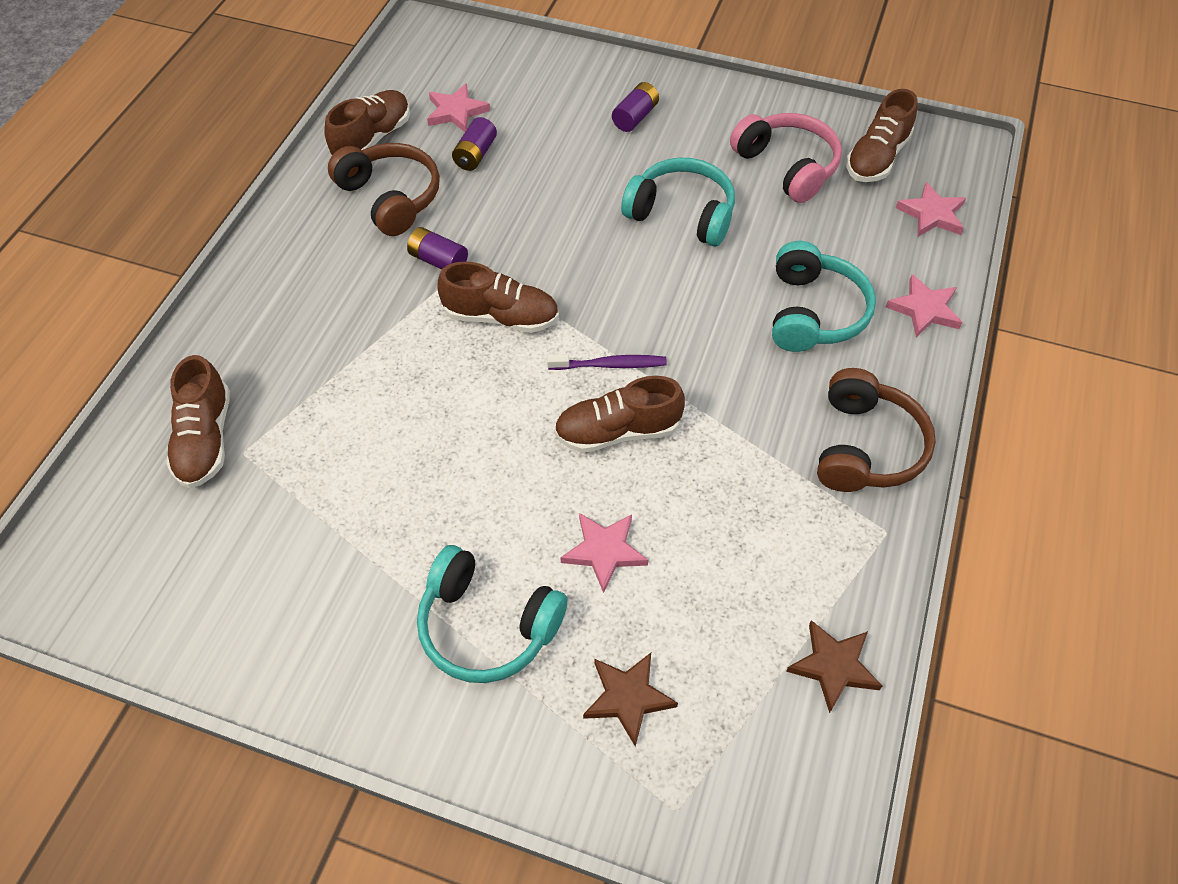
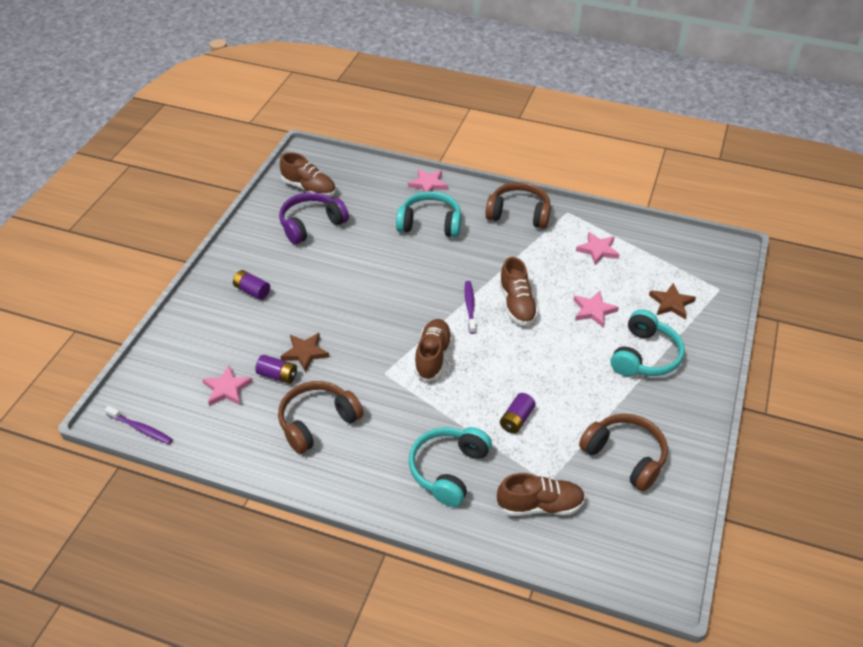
camera: 90 degrees left, 10 degrees down
(270, 564) = (625, 456): none -> brown headphones
(372, 138) = (249, 439): brown shoe -> none
(401, 50) = (141, 429): none -> purple toothbrush
(438, 260) = (382, 391): purple battery -> purple battery (516, 419)
(682, 214) = (348, 272): turquoise headphones -> turquoise headphones (448, 470)
(787, 166) = (311, 224): pink headphones -> purple headphones
(833, 666) = (640, 235): brown star -> brown star (305, 353)
(932, 214) = (358, 173): pink star -> pink star (598, 250)

